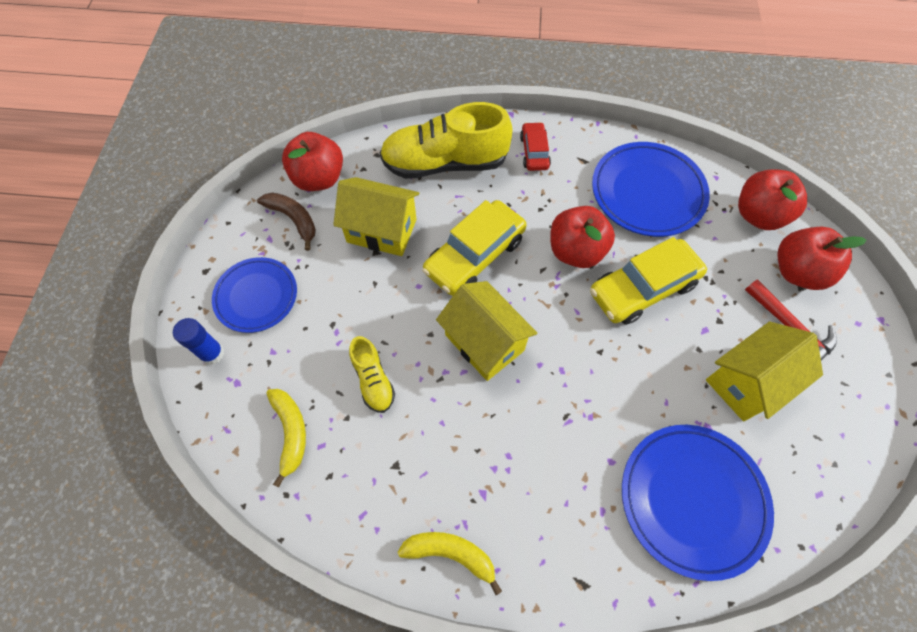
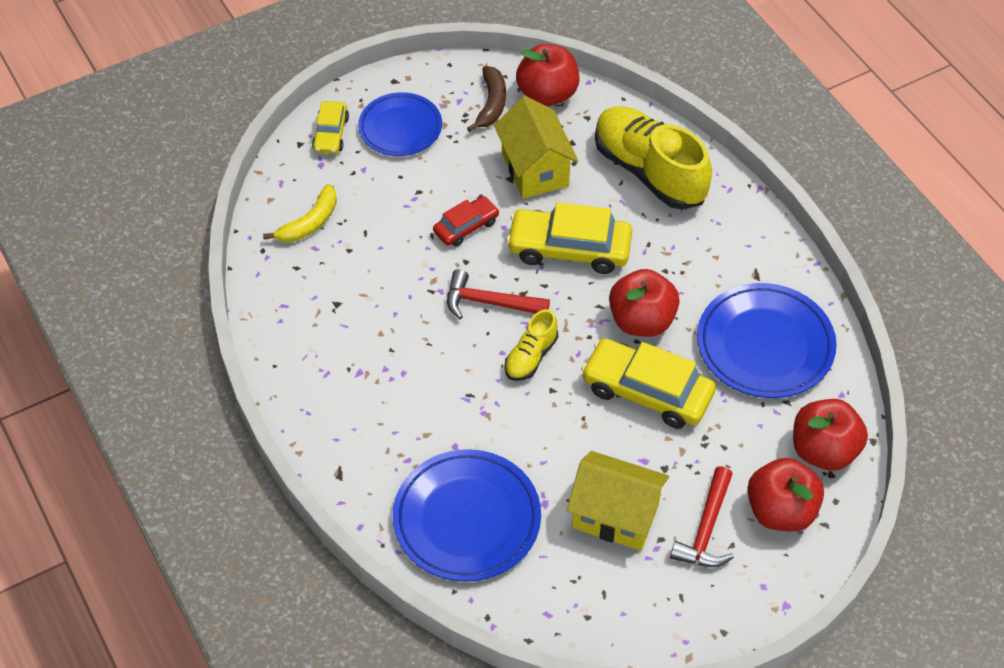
camera: 55 degrees right, 10 degrees down
(212, 353) = (331, 134): blue glue stick -> yellow car
(373, 380) = (393, 247): yellow shoe -> yellow shoe (531, 356)
(451, 554) = (298, 376): yellow banana -> none
(484, 342) = (489, 302): yellow house -> red hammer
(534, 152) = (728, 231): red car -> red car (466, 227)

